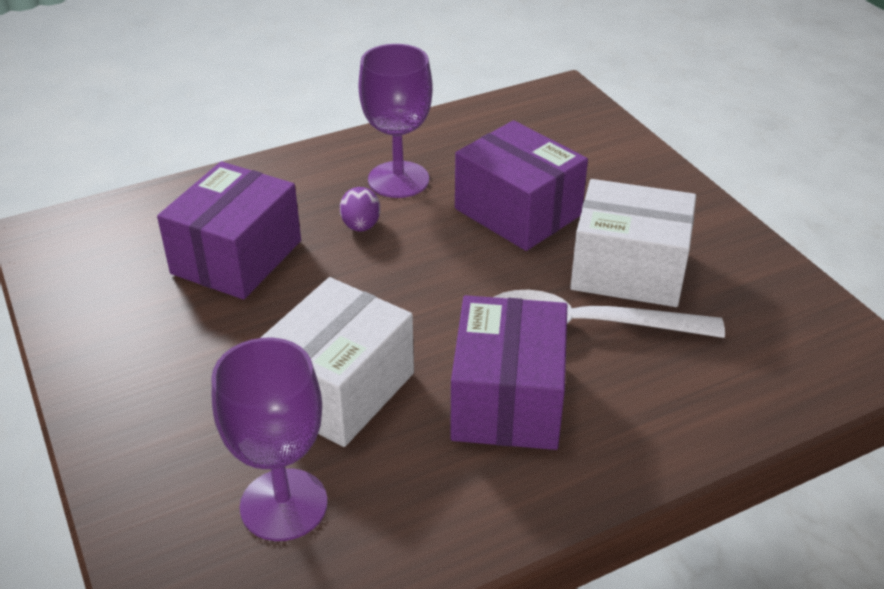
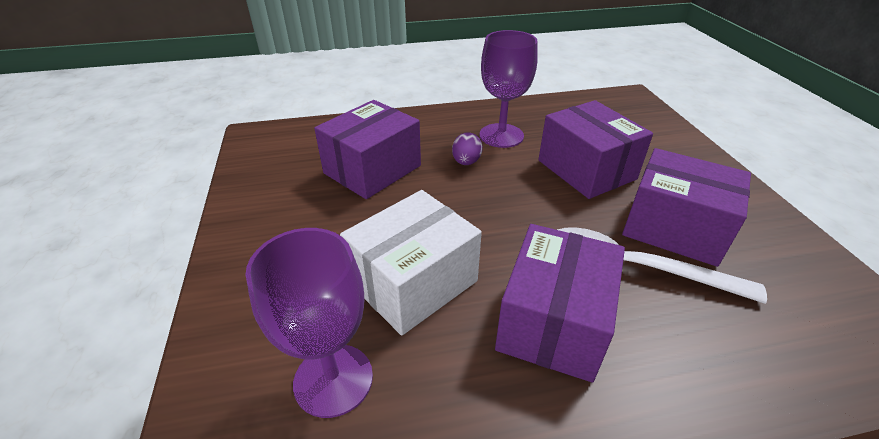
camera: 15 degrees right, 0 degrees up
(628, 270) = (674, 228): white box -> purple box

